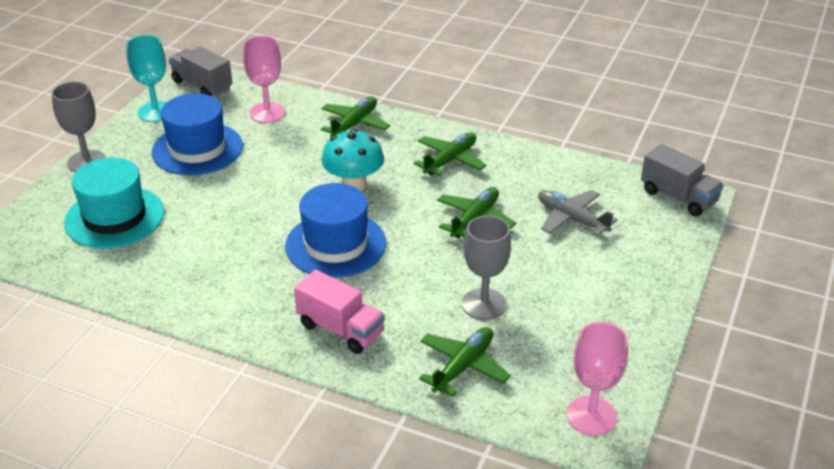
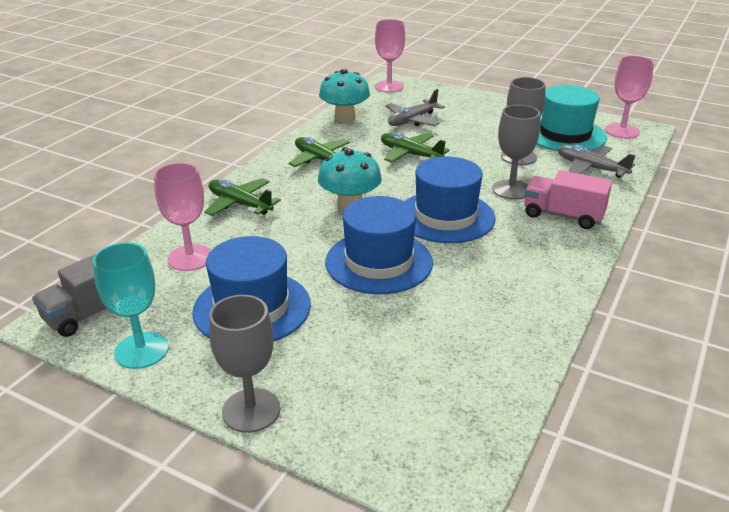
camera: 85 degrees left, 5 degrees down
(114, 217) = (391, 368): turquoise hat -> turquoise hat (565, 135)
(256, 206) = (379, 262): none -> blue hat
(340, 329) = (563, 216): pink truck -> pink truck turned 105 degrees counterclockwise
(397, 293) = (511, 190): none -> grey goblet
(463, 366) = (590, 168): green plane -> grey plane
(563, 168) = (345, 118): none -> turquoise mushroom
(678, 197) = (389, 86): grey truck -> pink goblet

